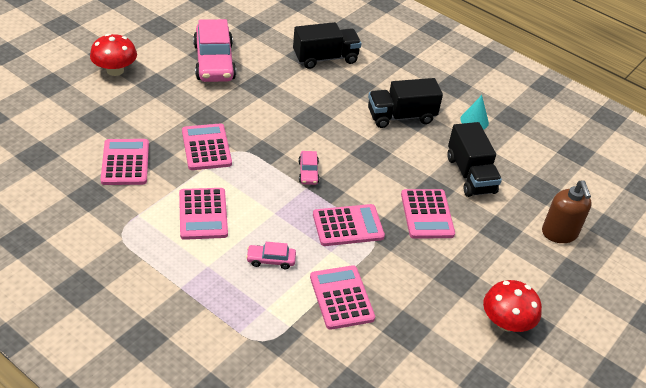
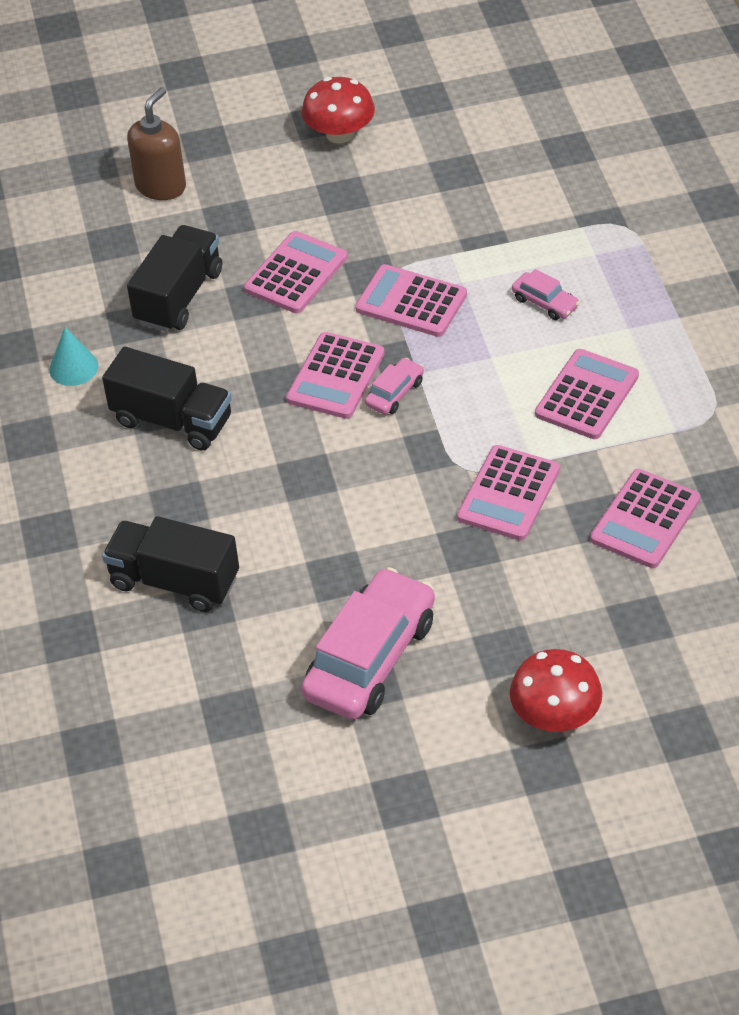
camera: 135 degrees left, 5 degrees up
(341, 298) = (497, 229): pink calculator -> pink calculator (336, 376)

